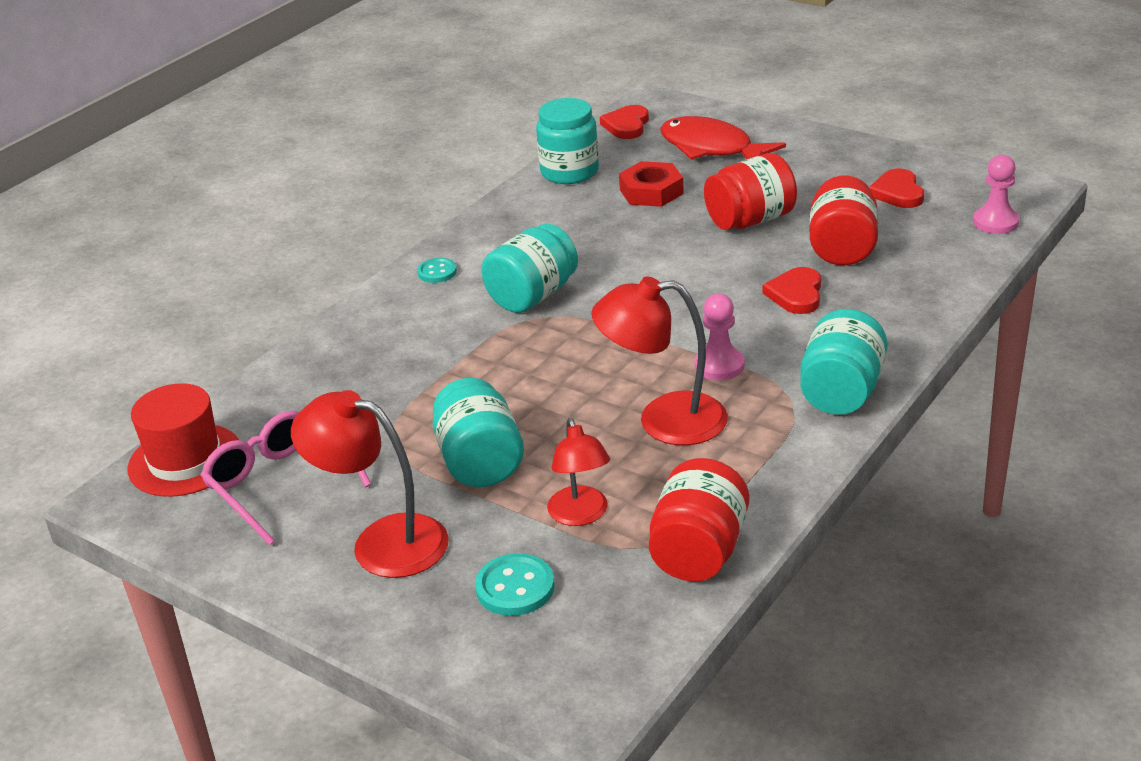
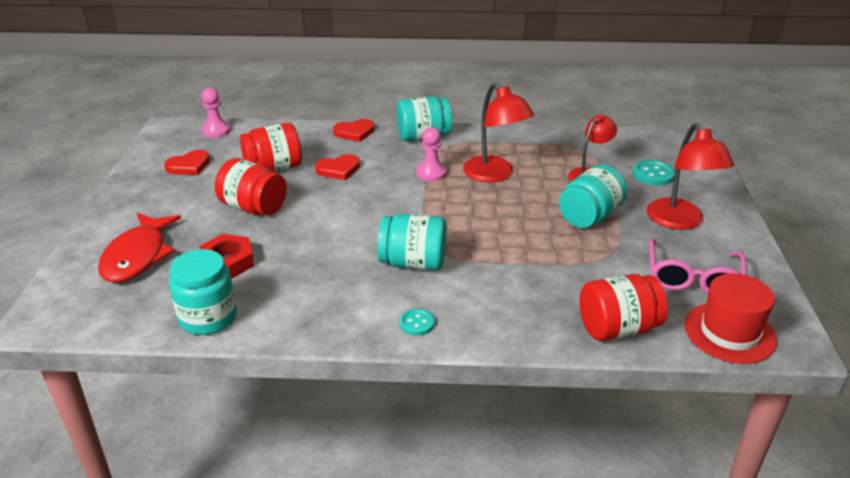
camera: 125 degrees left, 0 degrees up
(626, 125) = (98, 318): red heart -> red heart (354, 132)
(699, 551) = (574, 140): red jar -> red jar (617, 328)

